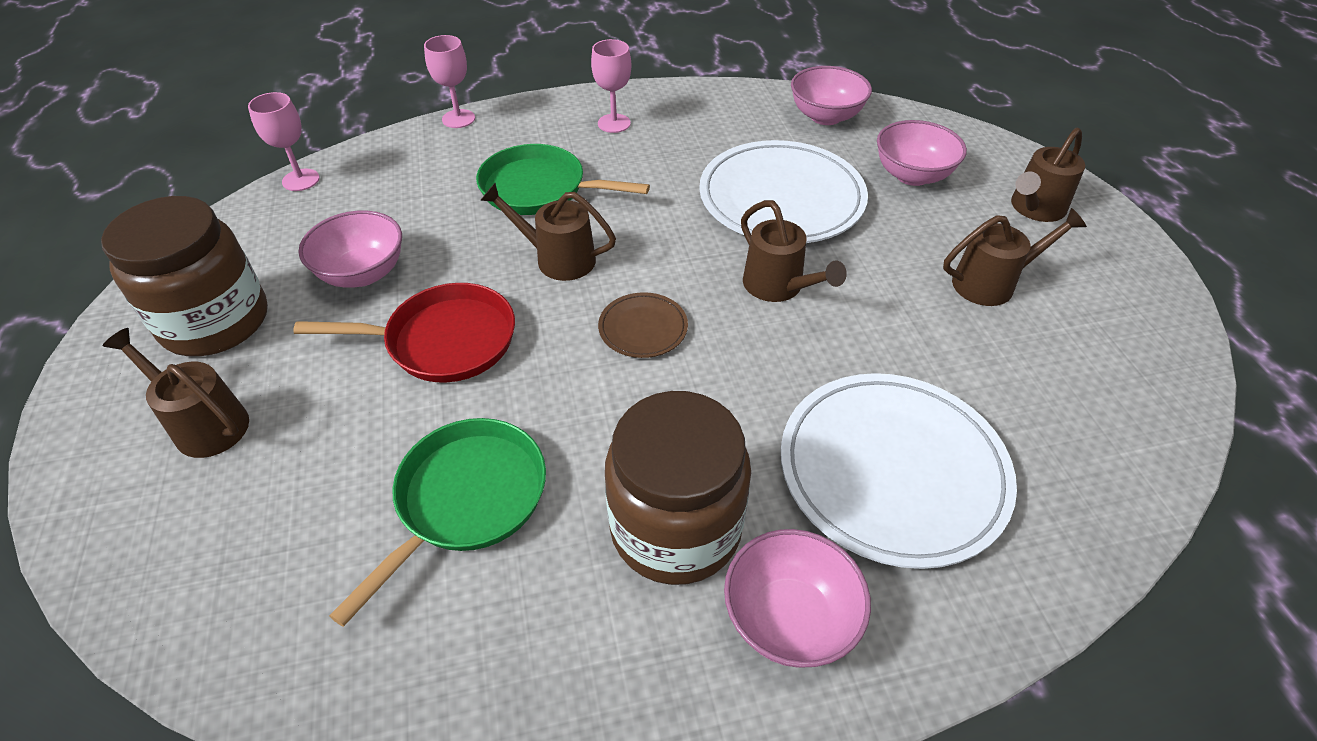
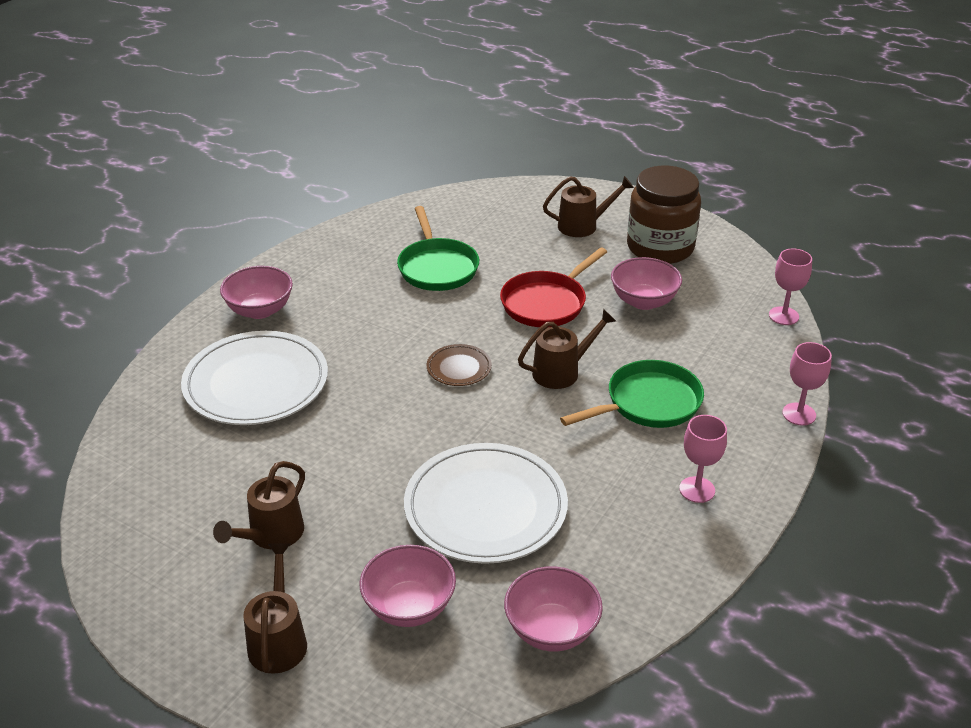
camera: 135 degrees right, 10 degrees down
(675, 528) = (338, 308): brown jar -> none
(779, 287) = (411, 439): brown watering can -> none

